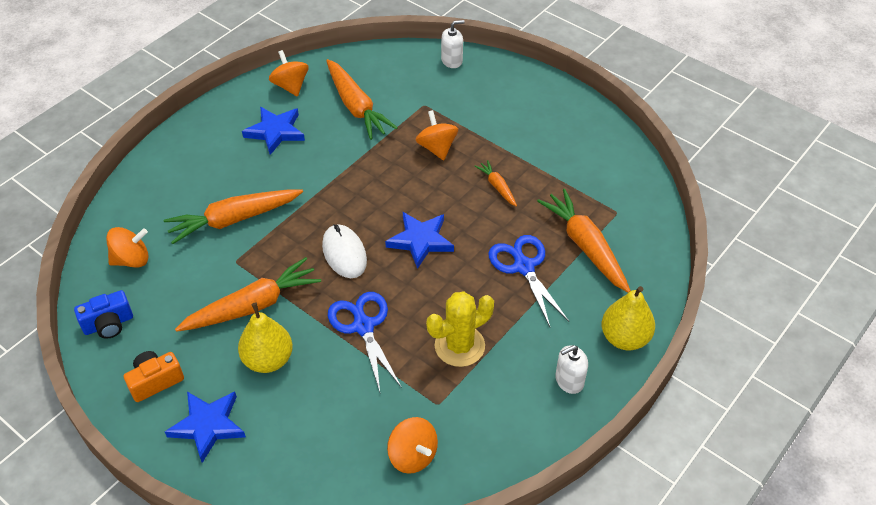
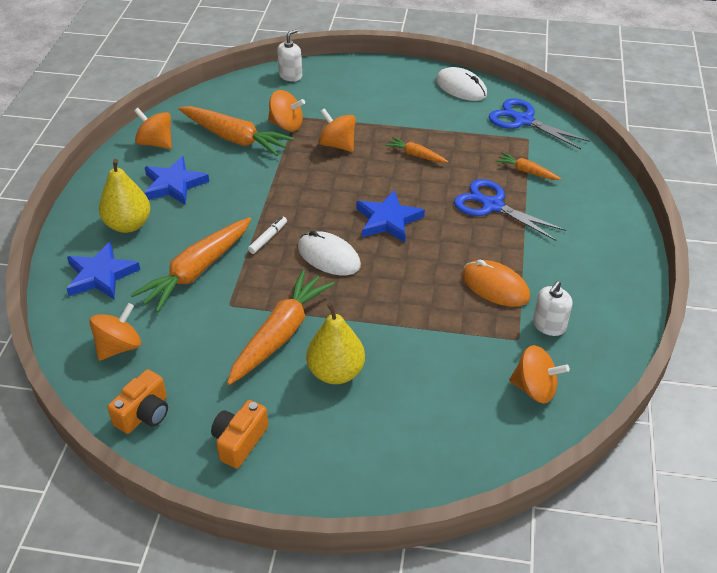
camera: 30 degrees left, 5 degrees down
(108, 324) = (144, 413): blue camera -> orange camera
(208, 425) = (327, 454): blue star -> blue star (101, 275)
(310, 214) = (268, 238): none -> white marker
(363, 326) = (399, 307): blue scissors -> blue scissors (523, 121)
(409, 110) = (286, 125): none -> orange spinning top
(459, 346) = (495, 286): yellow cactus -> orange mouse
(569, 381) = (605, 273): white soap dispenser -> white soap dispenser (549, 325)
(585, 246) = (527, 171): orange carrot -> orange carrot, size x0.50
(598, 132) = (461, 87): none -> white mouse
(624, 338) = (617, 225): yellow pear -> yellow pear (128, 225)

